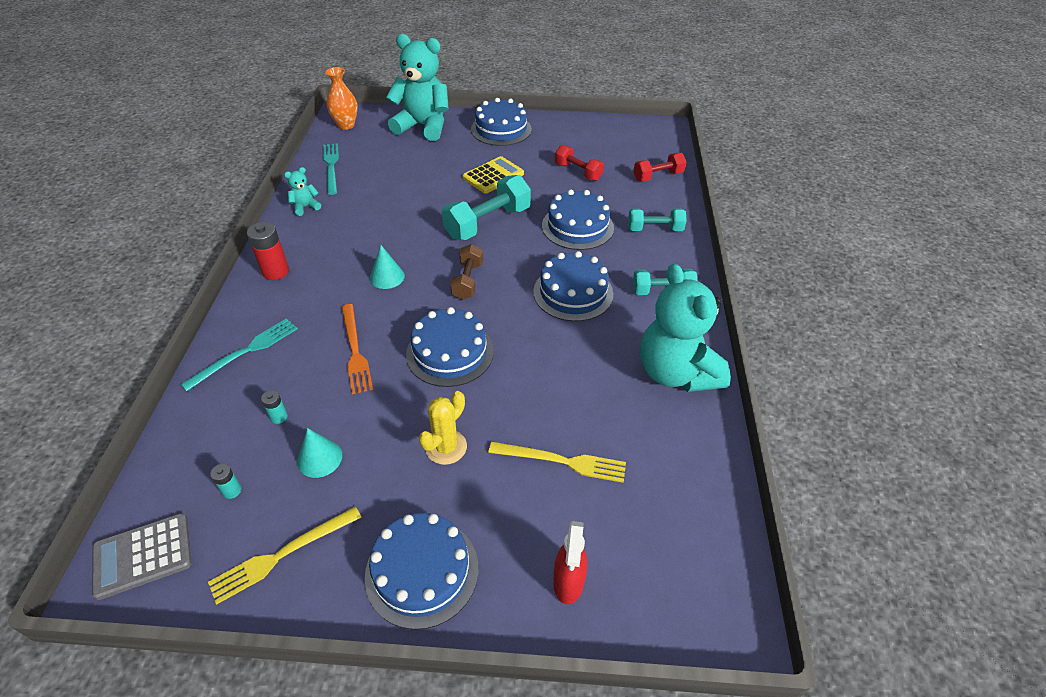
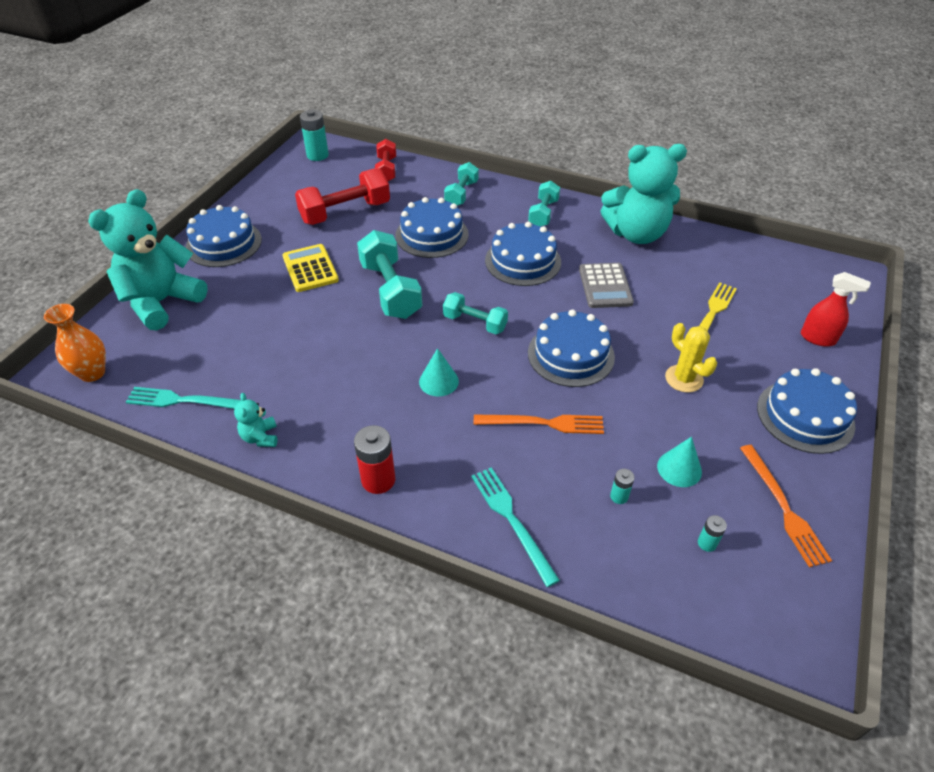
camera: 70 degrees left, 0 degrees up
(143, 556) = (776, 625): grey calculator -> grey calculator (605, 286)
(282, 555) = (783, 507): yellow fork -> orange fork
(467, 281) = (475, 323): brown dumbbell -> turquoise dumbbell
(578, 172) = (345, 212): red dumbbell -> red dumbbell, size x1.65
(649, 135) = (317, 155): none -> turquoise battery

